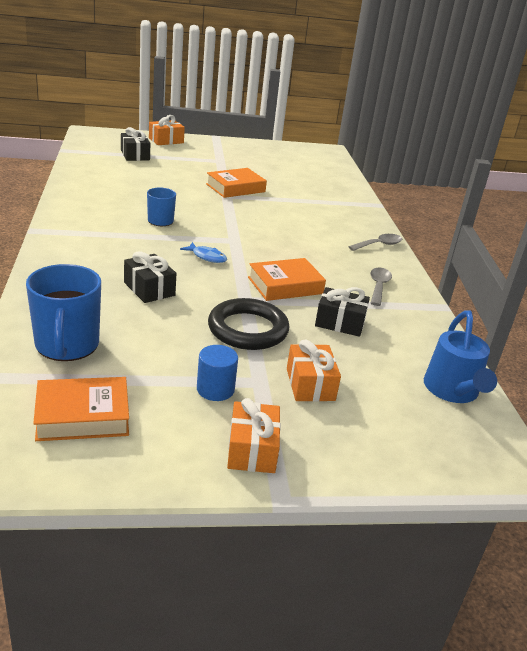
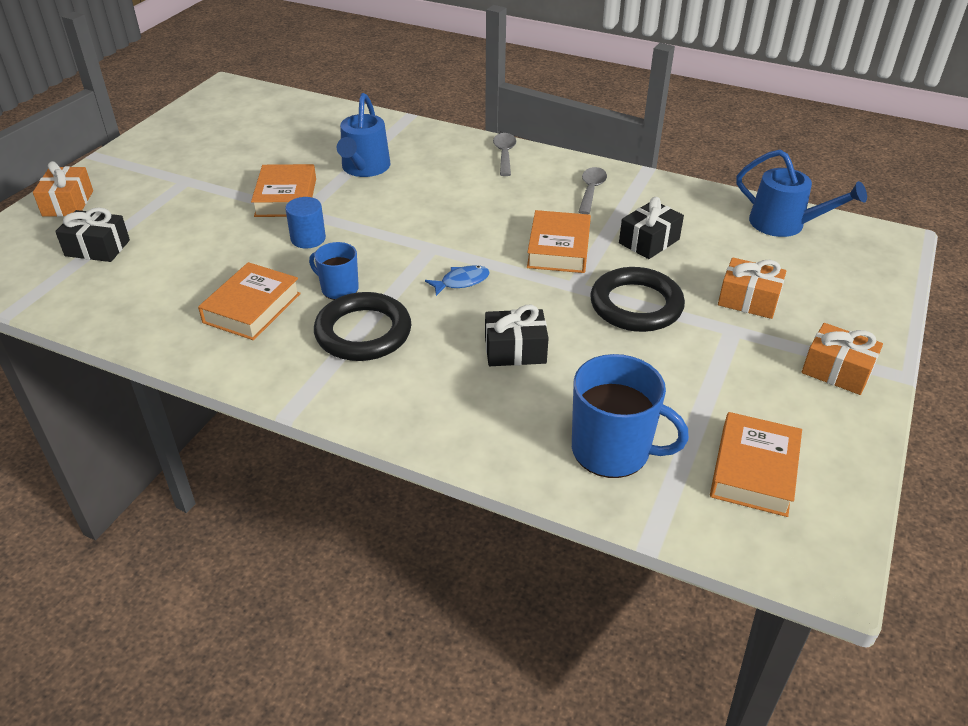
camera: 55 degrees left, 10 degrees up
(119, 201) = (252, 308): none -> orange book
(124, 236) = (363, 332): none -> black ring
(215, 389) = (737, 363): blue cylinder -> blue cylinder (308, 239)
(296, 203) = (364, 168): none -> blue watering can
(378, 286) = (591, 190): grey spoon -> grey spoon turned 60 degrees clockwise

